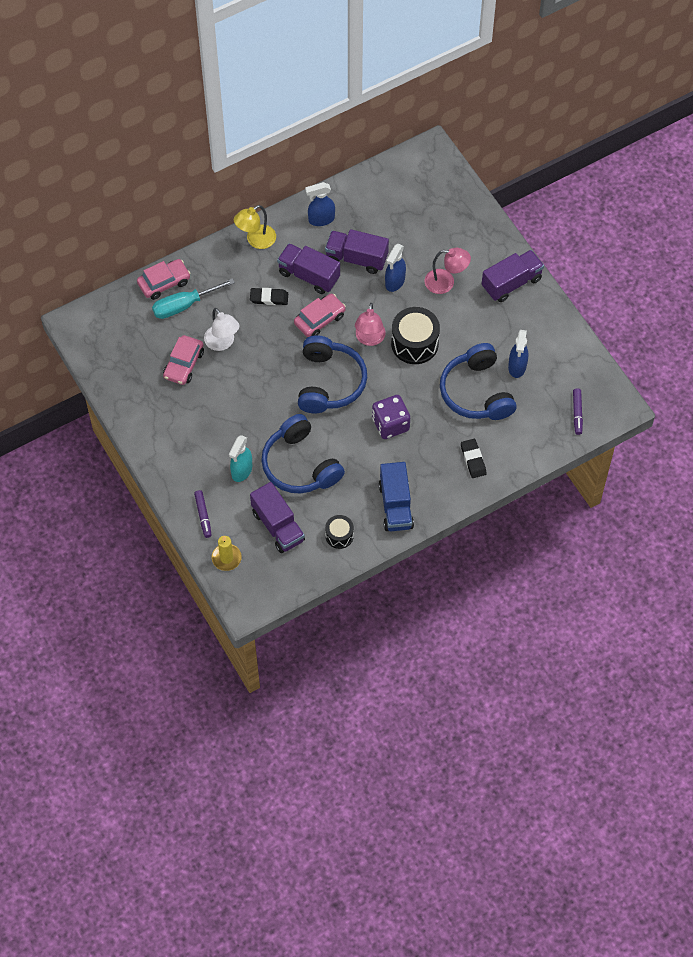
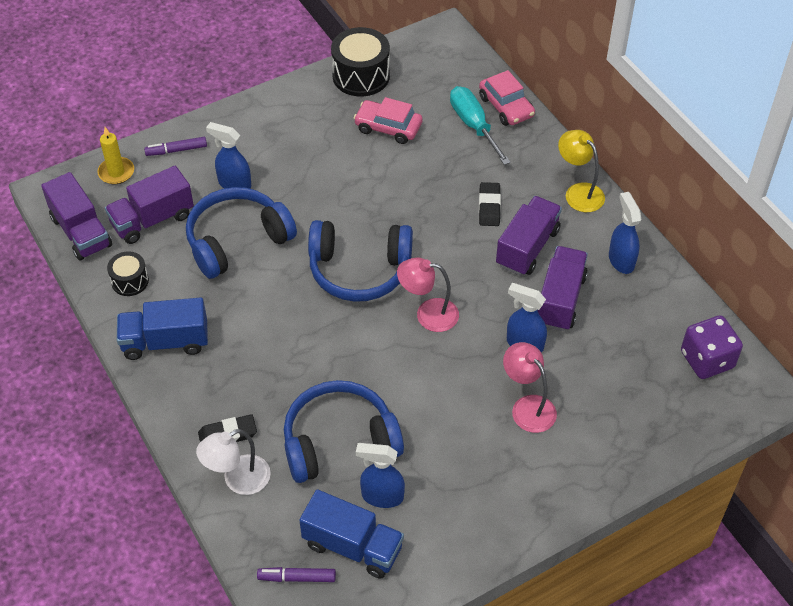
camera: 90 degrees right, 10 degrees down
(222, 343) = (419, 162): white lamp -> white lamp (238, 480)
(241, 471) = (234, 184): turquoise spray bottle -> blue spray bottle
(319, 319) = (458, 259): pink car -> none
(390, 424) = (291, 337): purple dice -> purple dice (707, 360)
(414, 343) = (421, 366): black drum -> black drum (361, 76)
(446, 282) = (527, 407): pink lamp -> pink lamp turned 135 degrees clockwise
(511, 283) = (532, 494): purple truck -> purple truck (81, 232)
(553, 383) = (352, 546): none -> blue truck

